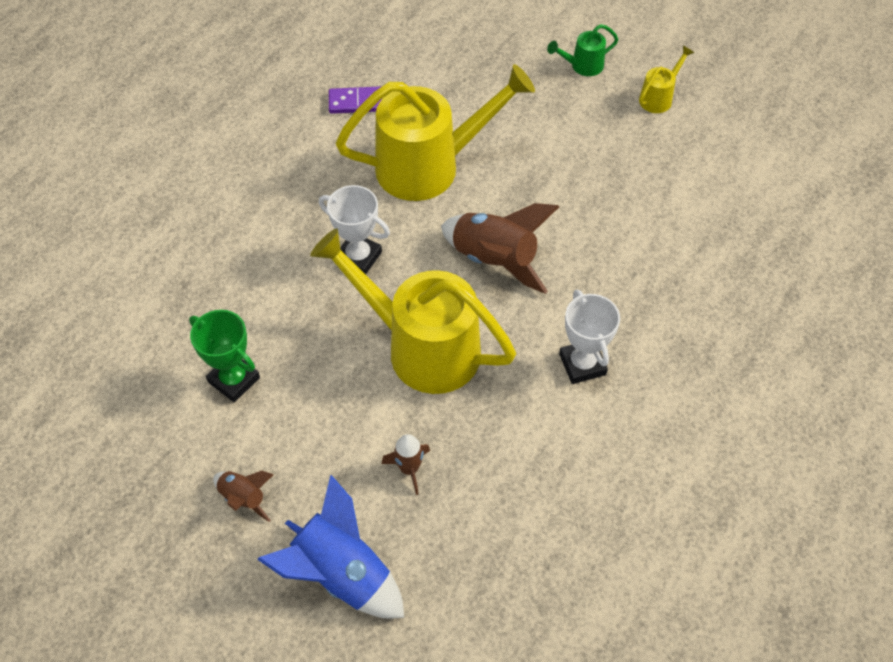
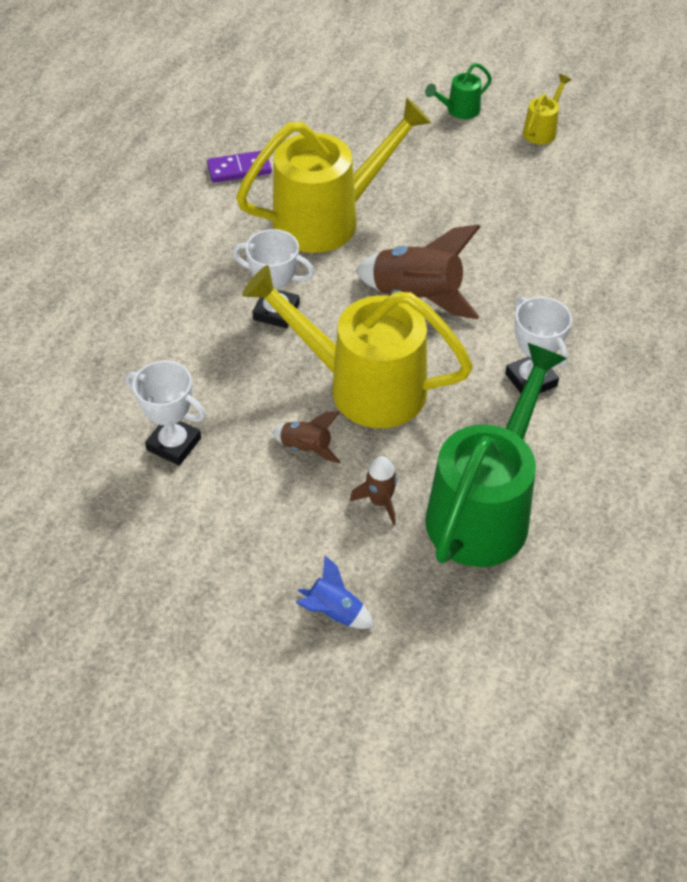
camera: 10 degrees left, 5 degrees down
(234, 380) = (174, 444): green trophy -> white trophy
(244, 498) = (212, 555): brown rocket -> brown rocket (306, 448)
(341, 574) = (334, 612): blue rocket -> blue rocket, size x0.52
(506, 491) = (485, 508): none -> green watering can

